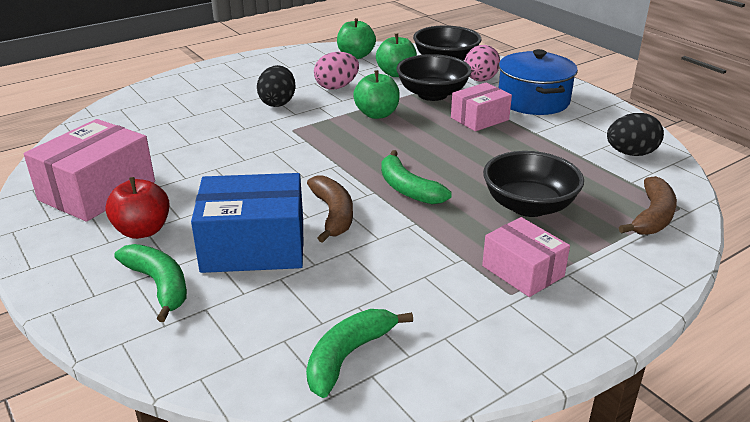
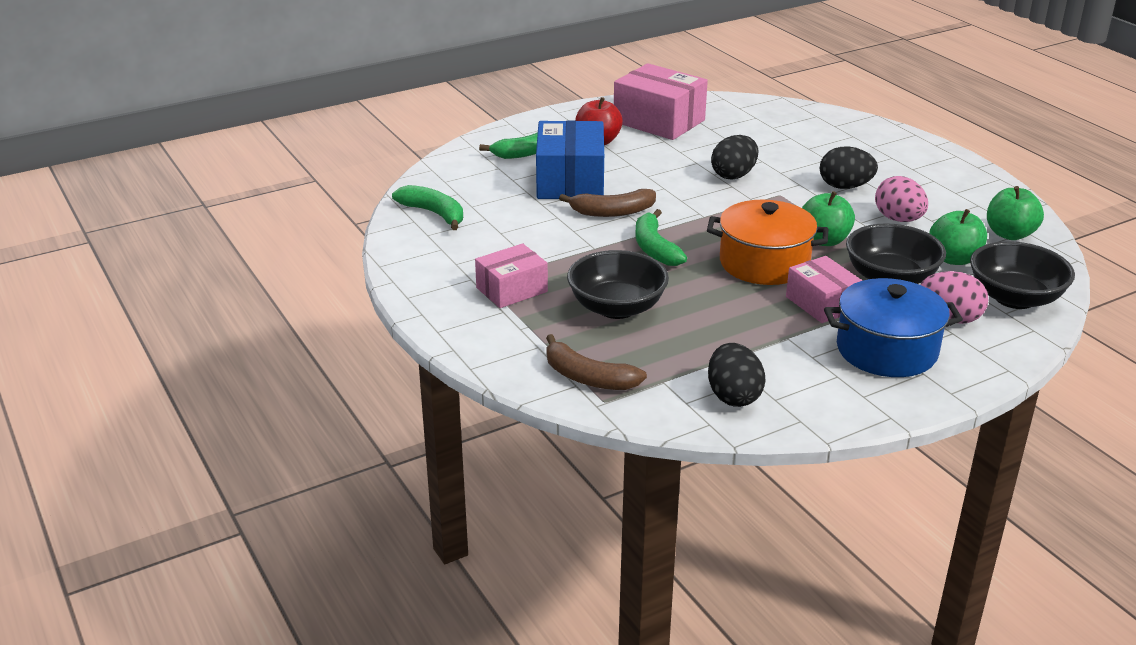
camera: 95 degrees right, 0 degrees up
(249, 149) = (733, 175): none -> black egg
(408, 189) = (655, 248): green banana -> green banana turned 75 degrees counterclockwise
(422, 138) = (764, 263): none -> orange pot

